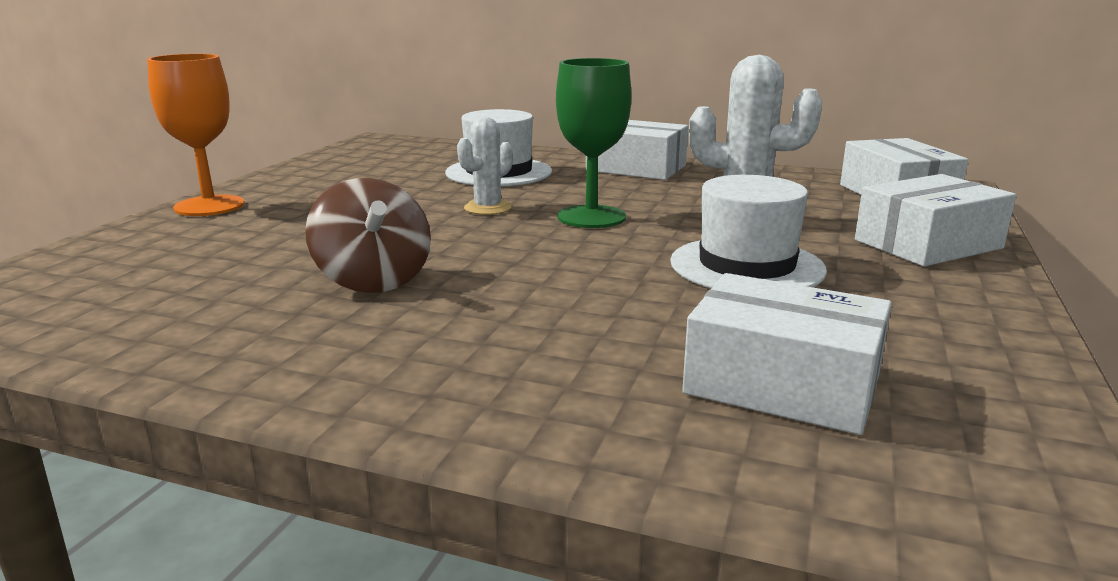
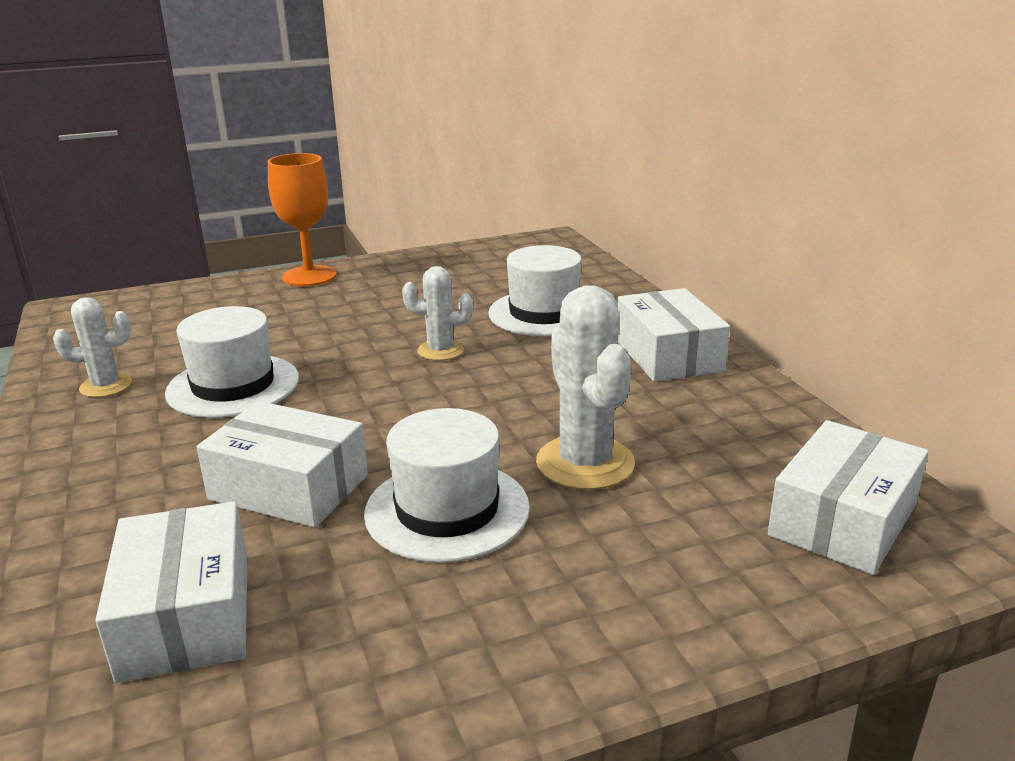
camera: 50 degrees right, 5 degrees up
(221, 331) = (106, 386): none -> white cactus
(373, 280) = (233, 386): brown spinning top -> white hat
(591, 217) = (481, 396): green goblet -> none
(927, 244) = (668, 592): white box -> white box (289, 487)

